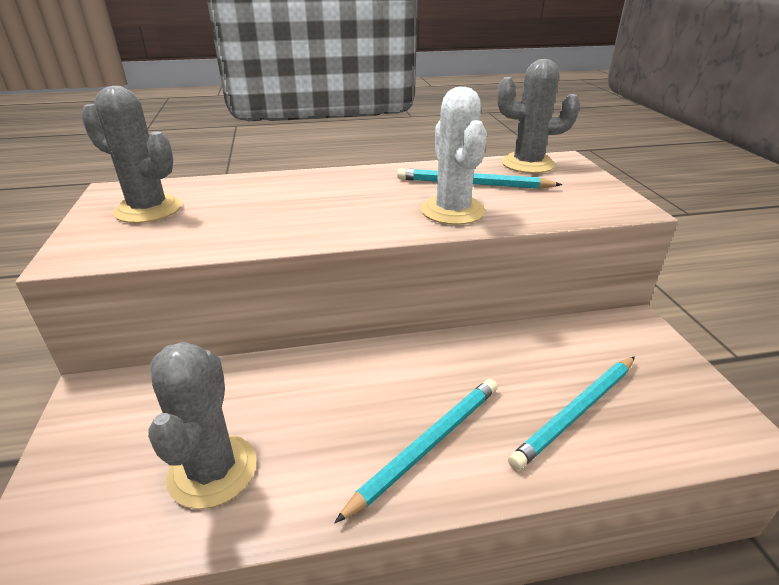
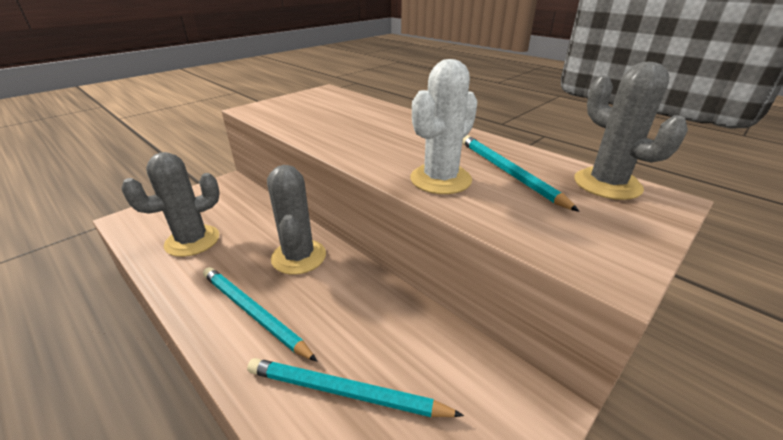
camera: 55 degrees right, 0 degrees up
(148, 209) = (314, 103): grey cactus -> grey cactus (299, 257)
(427, 445) = (253, 313): turquoise pencil -> turquoise pencil turned 150 degrees counterclockwise

